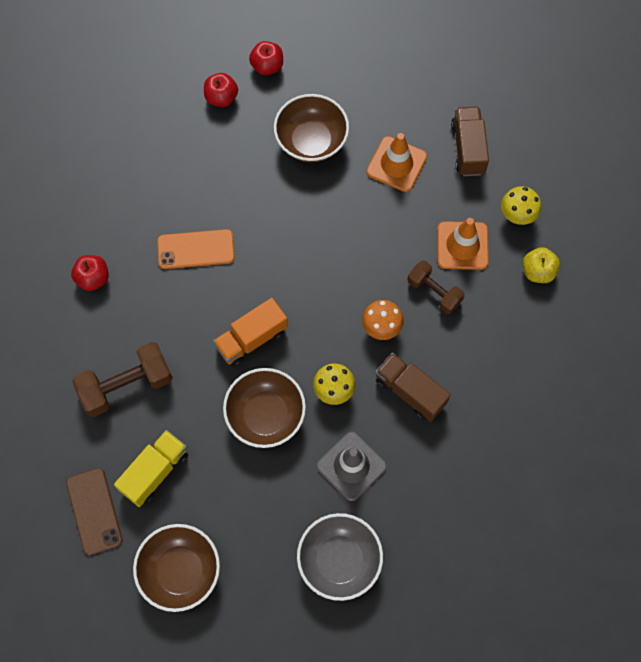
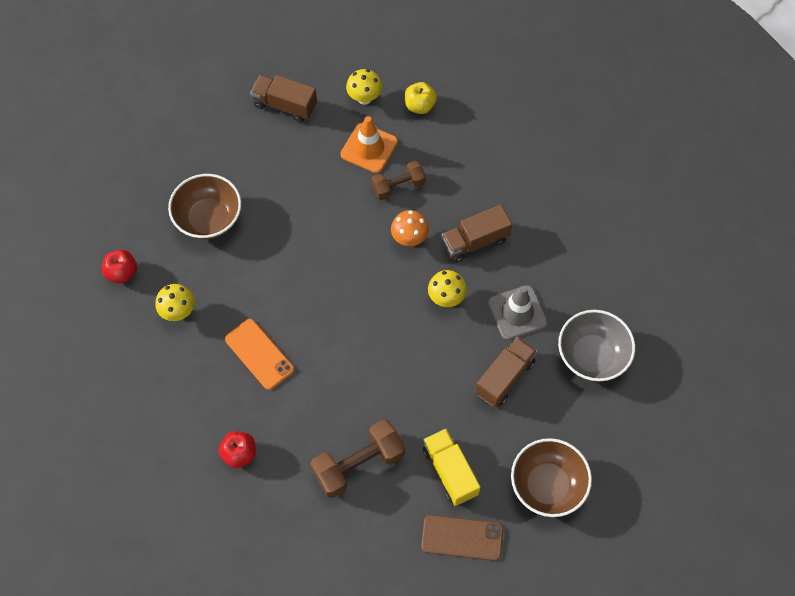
camera: 65 degrees left, 5 degrees down
(126, 385) = (358, 464): brown dumbbell -> brown dumbbell turned 60 degrees clockwise
(196, 249) = (259, 354): orange phone -> orange phone turned 60 degrees counterclockwise
(205, 162) = (178, 312): none -> yellow mushroom
(252, 339) = (368, 343): orange truck -> none
(265, 415) = (442, 360): brown bowl -> none
(267, 66) = (114, 222): red apple -> none
(275, 483) = (504, 377): none -> brown truck
(396, 164) = (269, 163): orange traffic cone -> none

